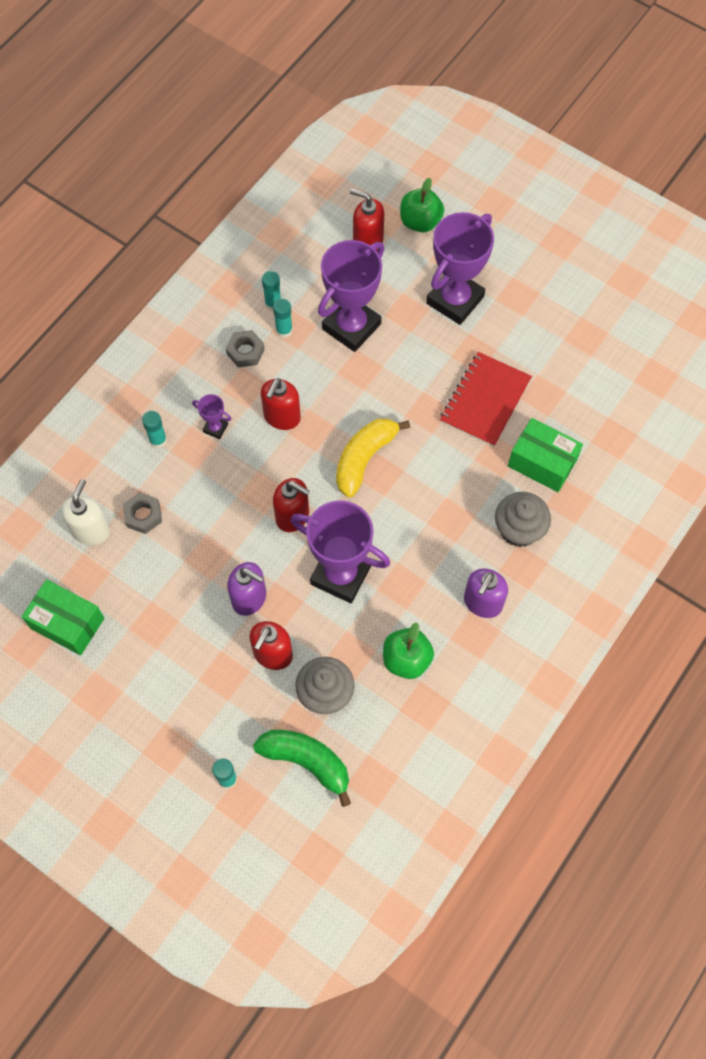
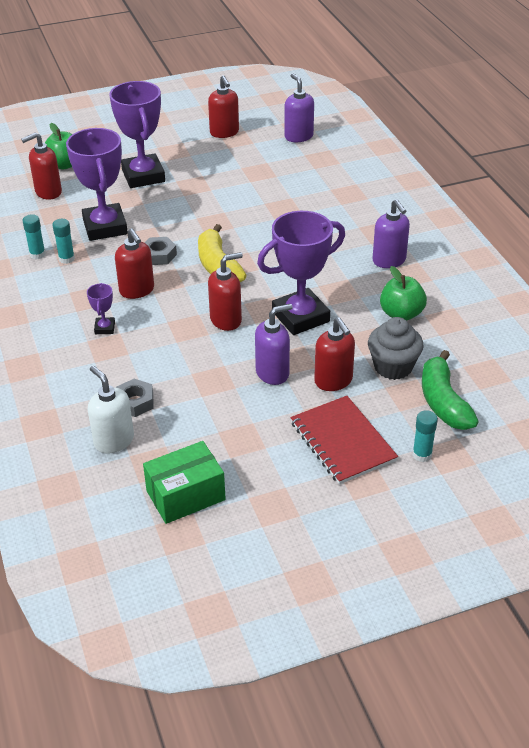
camera: 55 degrees left, 25 degrees down
(158, 440) = (77, 364): turquoise glue stick -> none
(215, 428) = (105, 328): purple trophy -> purple trophy turned 60 degrees counterclockwise
(245, 351) = (59, 285): grey nut -> grey nut (159, 255)
(307, 762) = (443, 402): green banana -> green banana turned 75 degrees counterclockwise
(485, 400) = (235, 195): red notebook -> red notebook (342, 441)
(519, 529) = (348, 222): grey cupcake -> none
(542, 463) = (308, 192): green box -> none
(588, 318) = (224, 132): none -> red soap dispenser
(638, 390) = (298, 136): none -> purple soap dispenser

